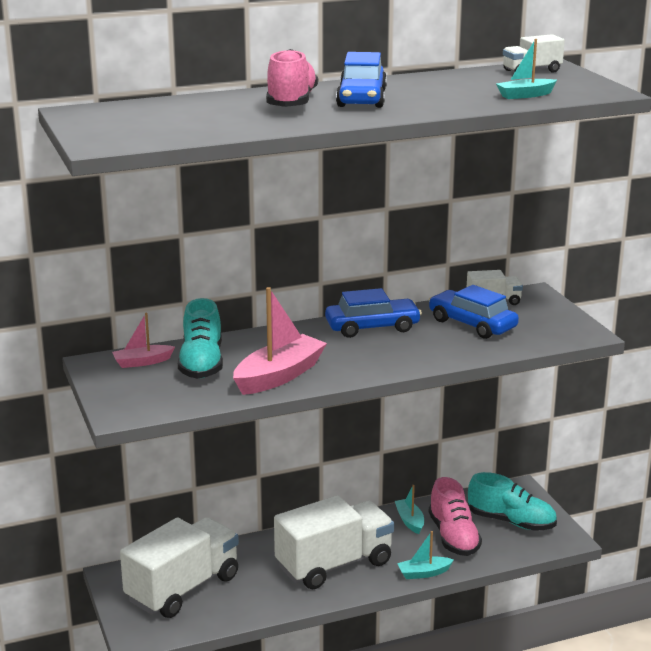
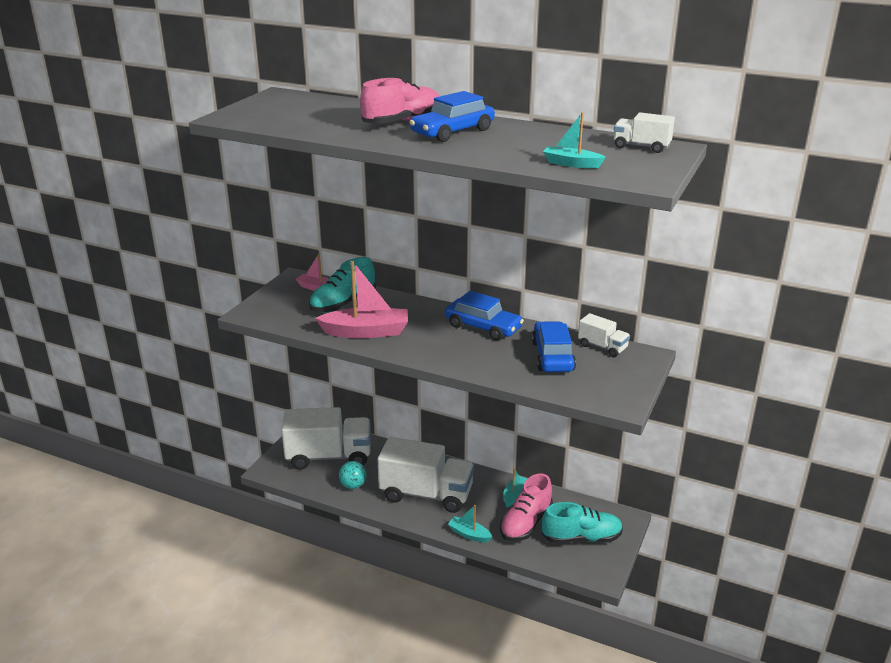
camera: 45 degrees right, 5 degrees up
(252, 598) = (353, 485): none -> turquoise ball
(511, 522) = (581, 538): turquoise shoe -> turquoise shoe turned 75 degrees counterclockwise

